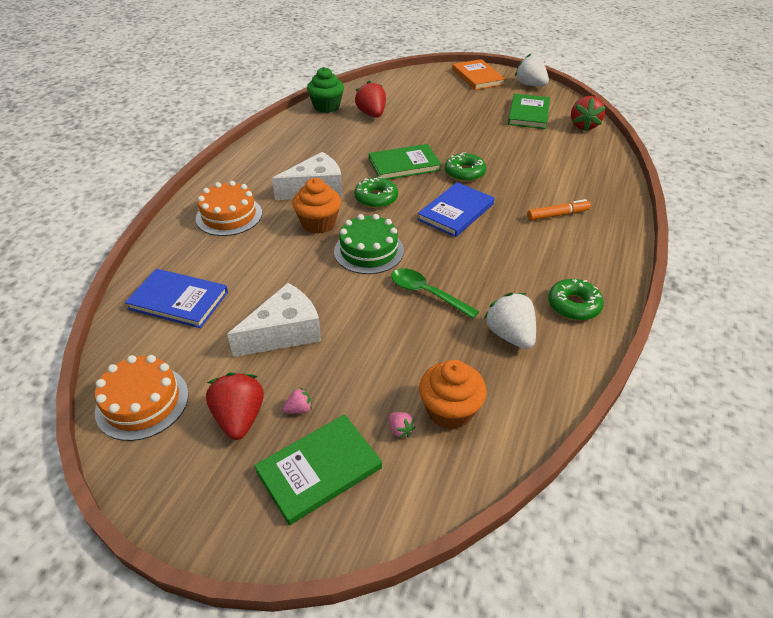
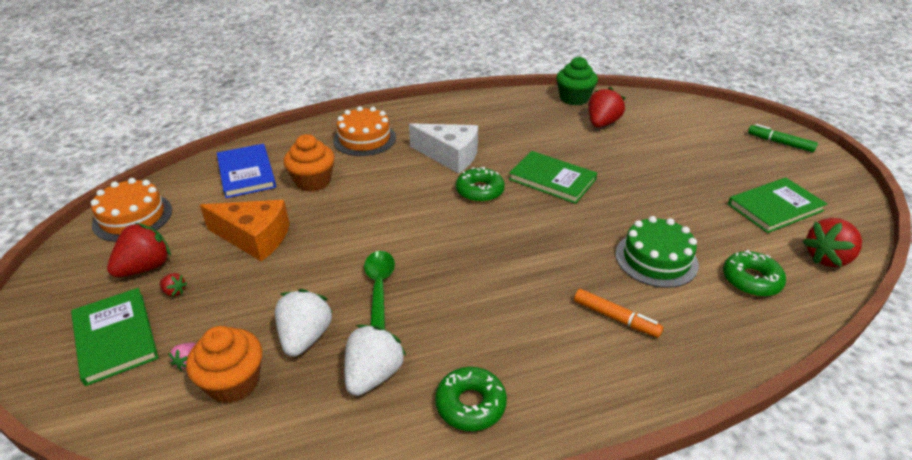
camera: 50 degrees right, 5 degrees down
(284, 333) = (254, 238): white cheese -> orange cheese
(299, 409) = (174, 292): pink strawberry -> red strawberry
(318, 223) = (406, 181): orange cupcake -> orange cupcake (313, 181)
(319, 469) = (115, 337): green book -> green book turned 45 degrees clockwise
(369, 251) = (401, 225): green cake -> green cake (656, 259)
(456, 212) = (523, 245): blue book -> none
(464, 173) = (594, 219): green donut -> green donut (751, 280)
(477, 77) = (780, 143): orange book -> green marker
(530, 85) = (835, 181): white strawberry -> white strawberry (305, 337)

